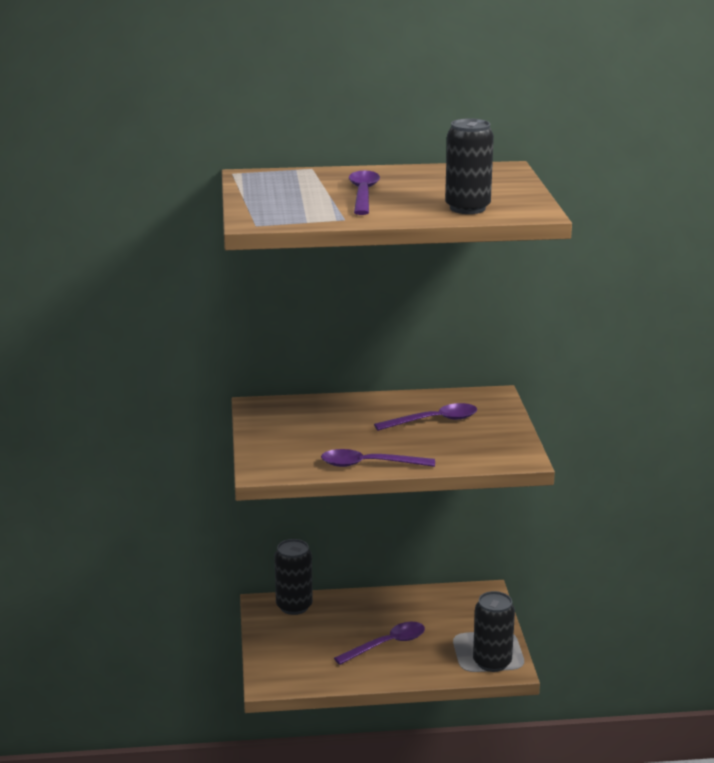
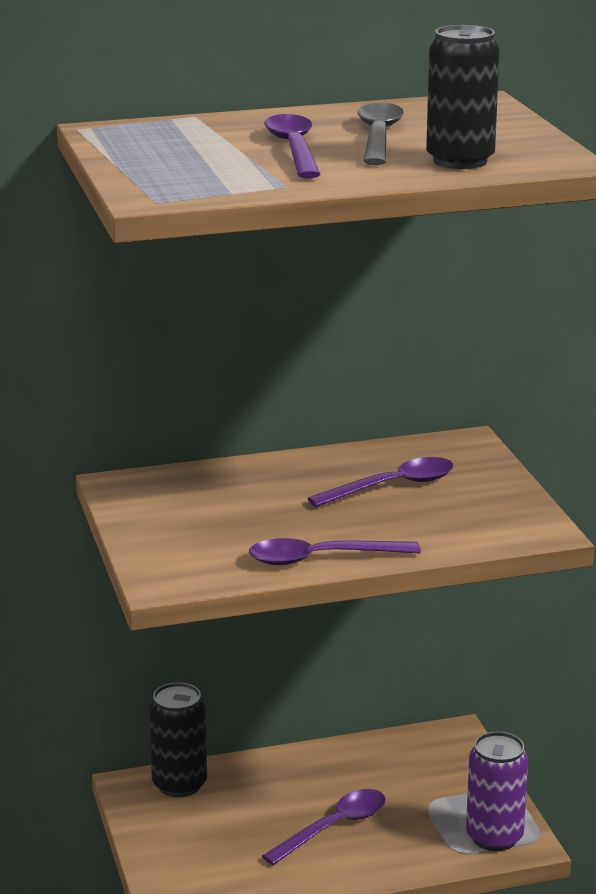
camera: 10 degrees left, 0 degrees up
(423, 189) = (378, 136): none -> grey spoon
(492, 662) = (494, 837): black can -> purple can

